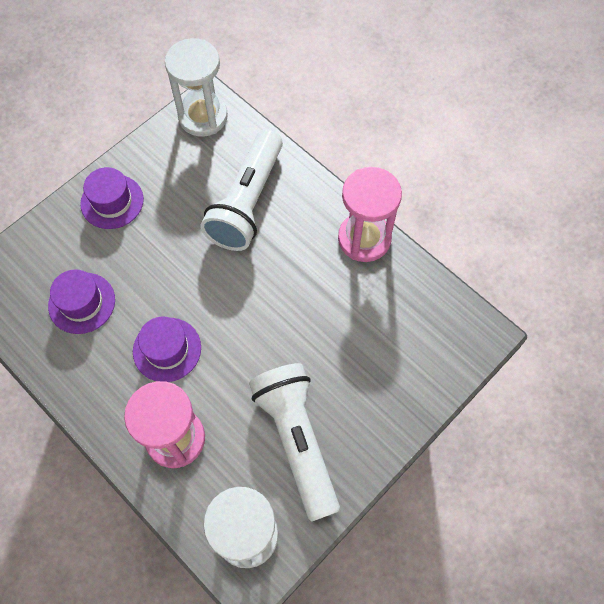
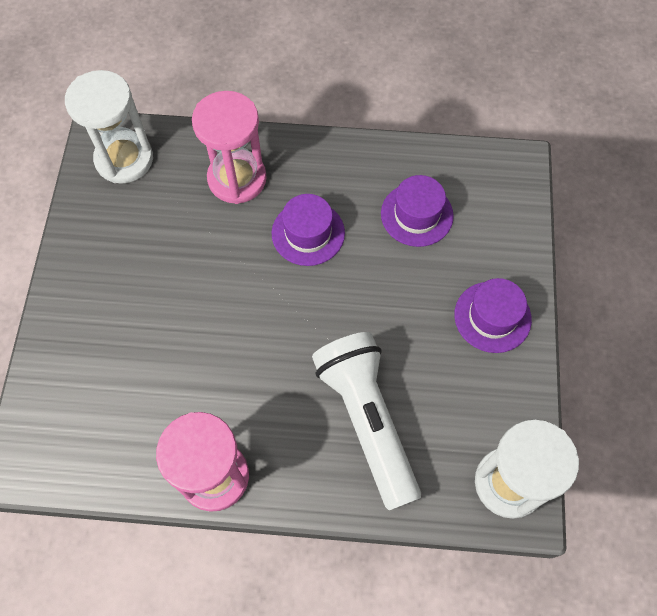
camera: 140 degrees right, 0 degrees up
(297, 440) = (136, 246): white flashlight -> none

